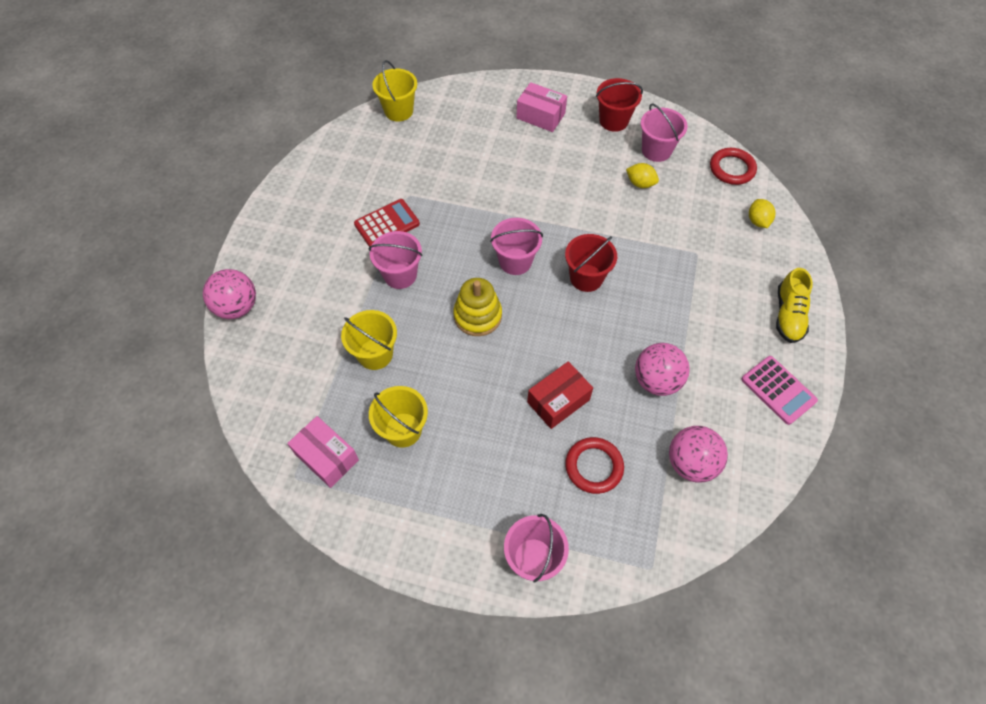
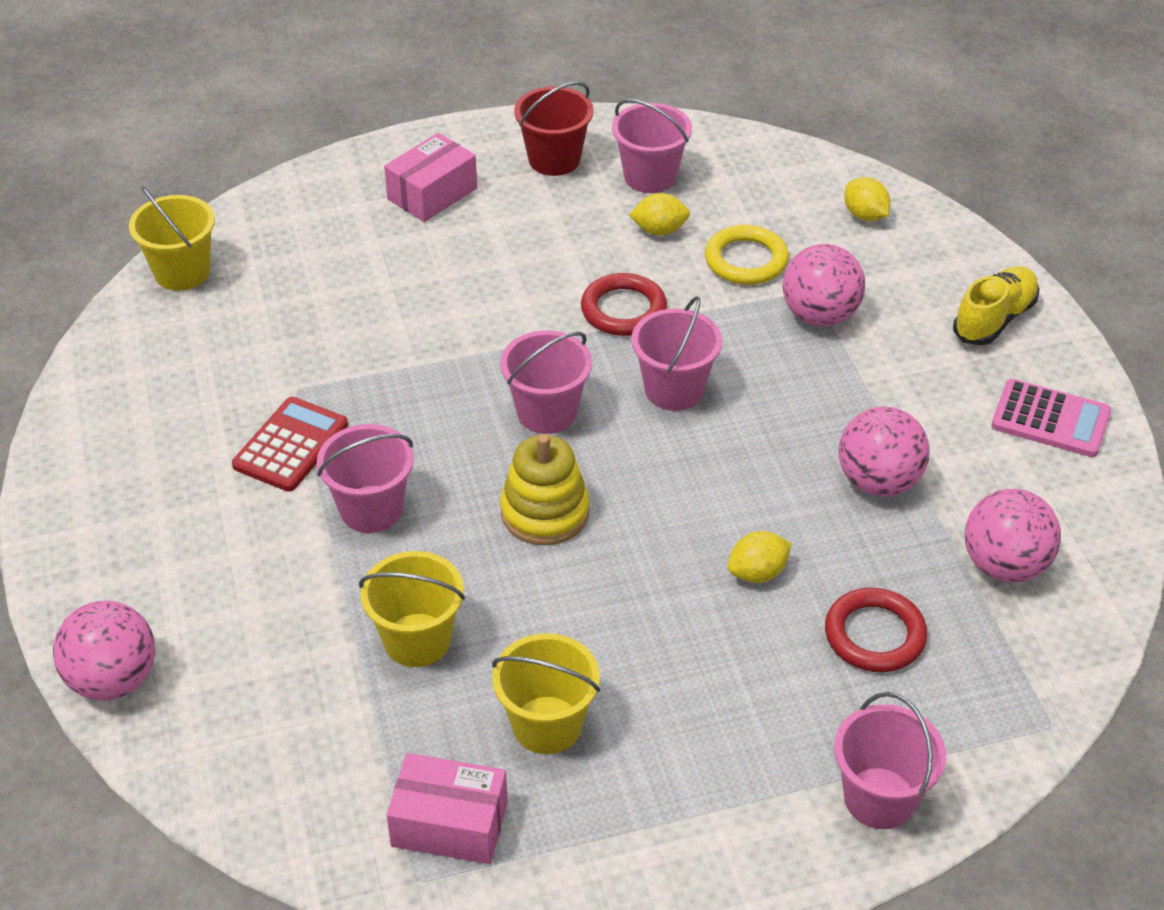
camera: 30 degrees left, 15 degrees down
(540, 116) = (432, 194): pink box -> pink box turned 45 degrees counterclockwise
(558, 401) = (757, 573): red box -> yellow lemon
(586, 278) = (674, 389): red bucket -> pink bucket
(674, 220) = (746, 260): none -> yellow ring
(691, 270) = (819, 315): none -> pink ball
(732, 169) = (778, 161): red ring -> red ring (623, 310)
(788, 315) = (994, 319): yellow shoe -> yellow shoe turned 120 degrees counterclockwise

